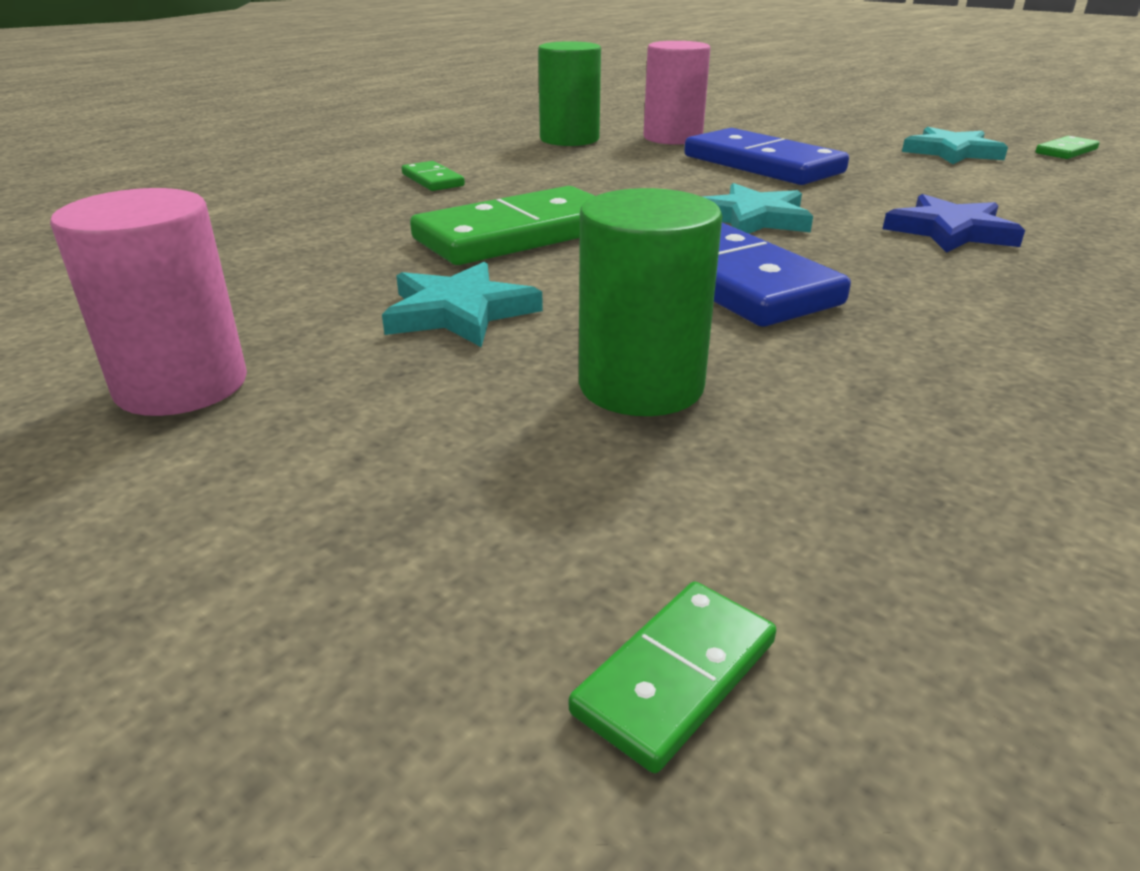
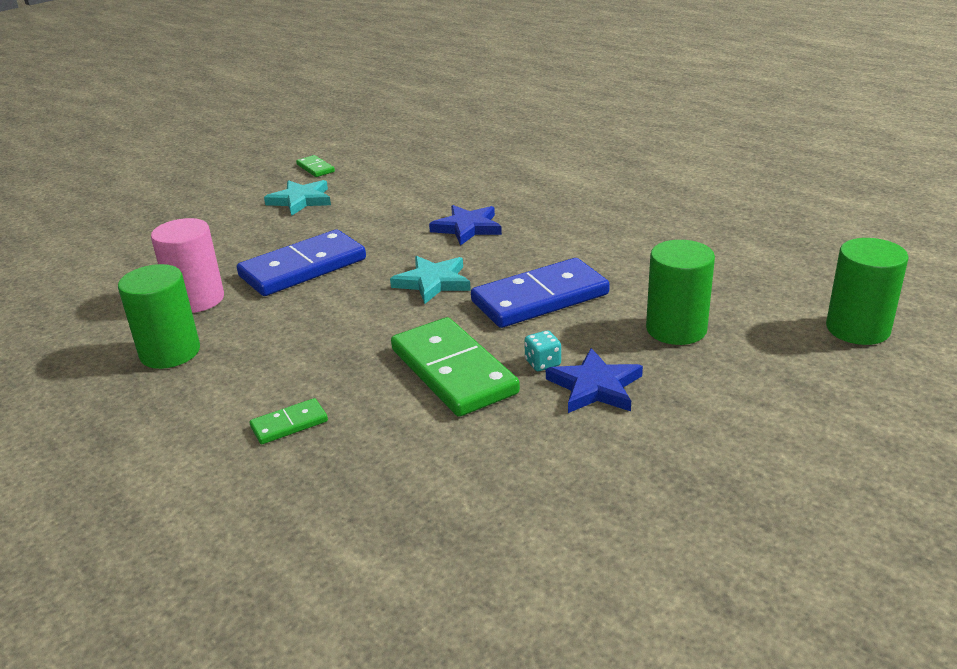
camera: 85 degrees left, 0 degrees up
(182, 385) = (710, 477): pink cylinder -> none
(459, 312) = (595, 387): turquoise star -> blue star
(531, 280) = (542, 363): none -> turquoise dice
(676, 677) = (857, 329): green domino -> green cylinder

